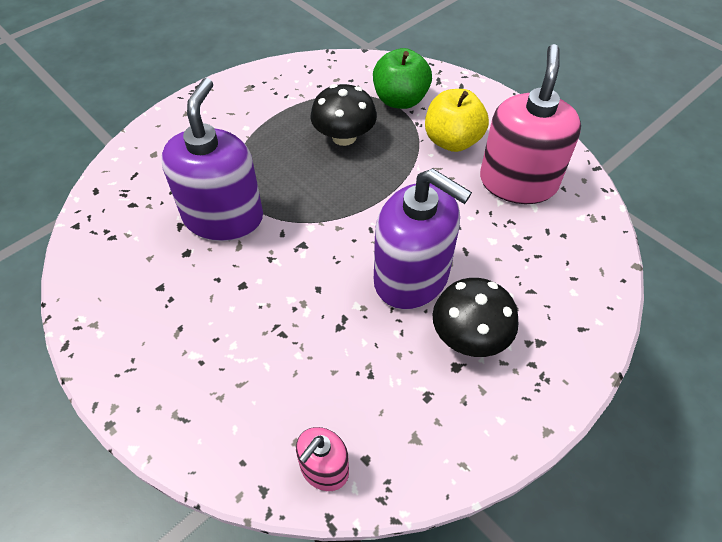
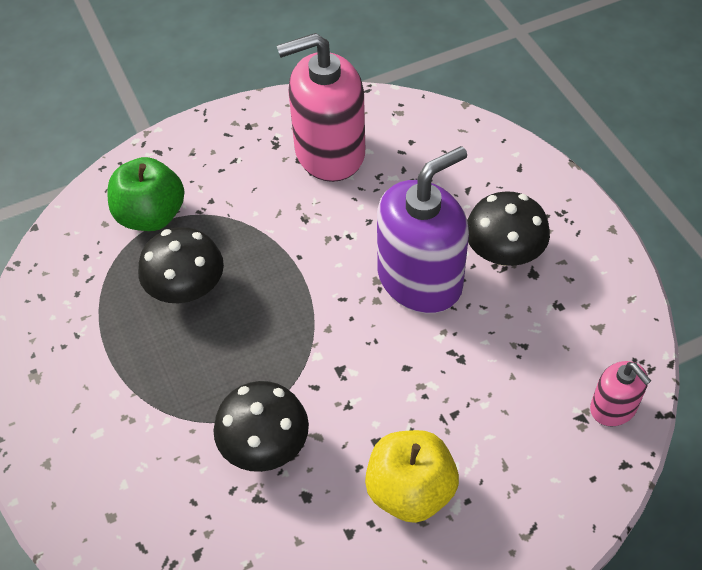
camera: 70 degrees left, 0 degrees up
(223, 217) = (265, 445): purple soap dispenser -> black mushroom
(452, 141) = (244, 187): yellow apple -> yellow apple (410, 491)
(518, 182) = (329, 152): pink soap dispenser -> pink soap dispenser turned 45 degrees counterclockwise

